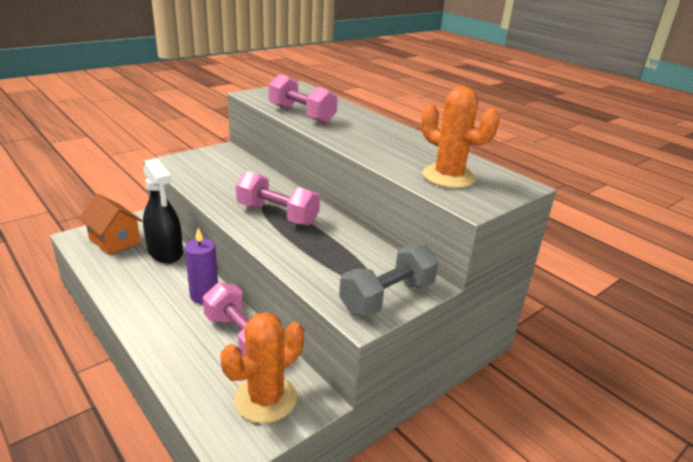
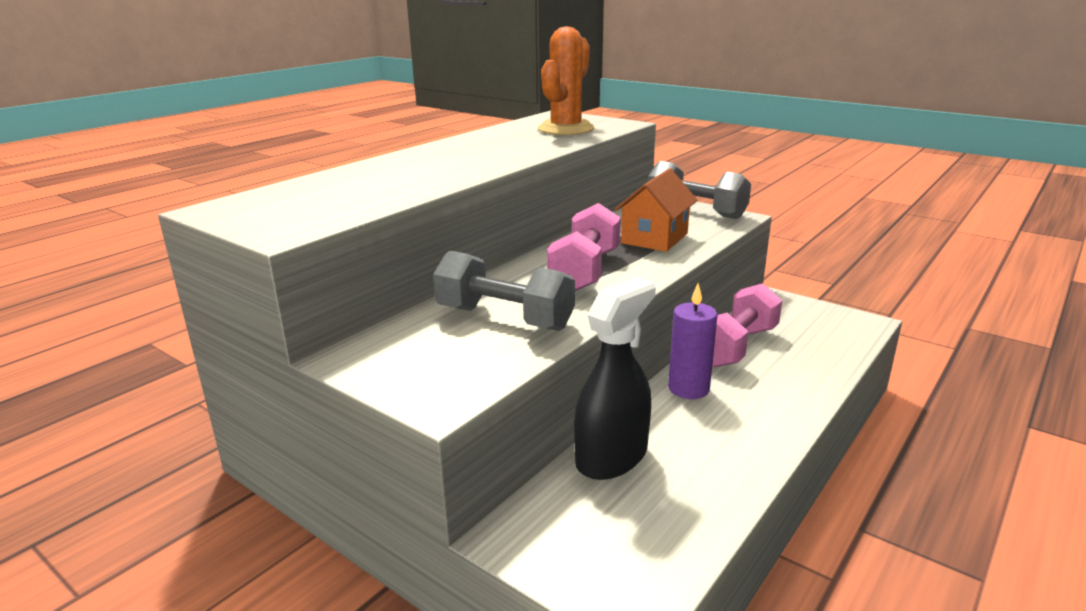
camera: 100 degrees left, 5 degrees down
(115, 240) = (613, 536): orange house -> orange house (654, 238)
(231, 182) = (504, 318): none -> grey dumbbell
(265, 398) = (799, 318): orange cactus -> none
(301, 114) = (400, 189): pink dumbbell -> none

